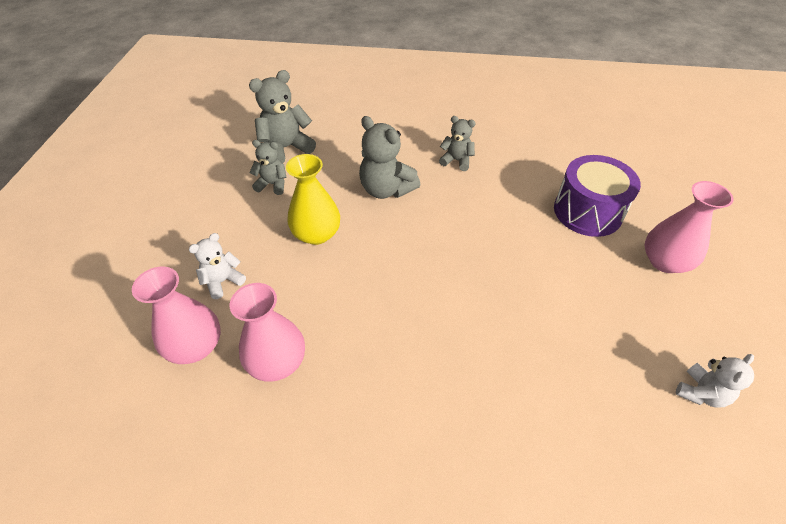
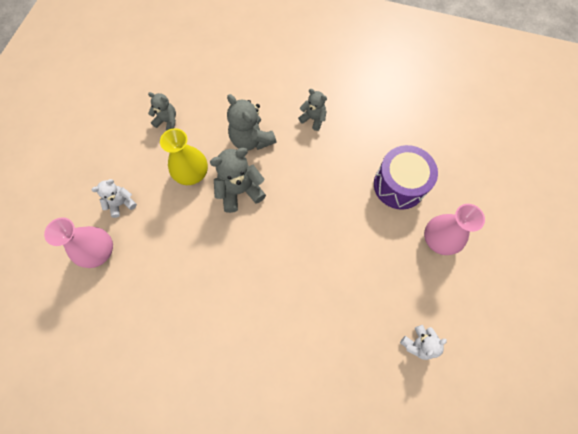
camera: 10 degrees right, 20 degrees up
(277, 361) = (149, 272): pink vase -> none
(286, 148) = (183, 85): grey teddy bear -> grey teddy bear (240, 191)

